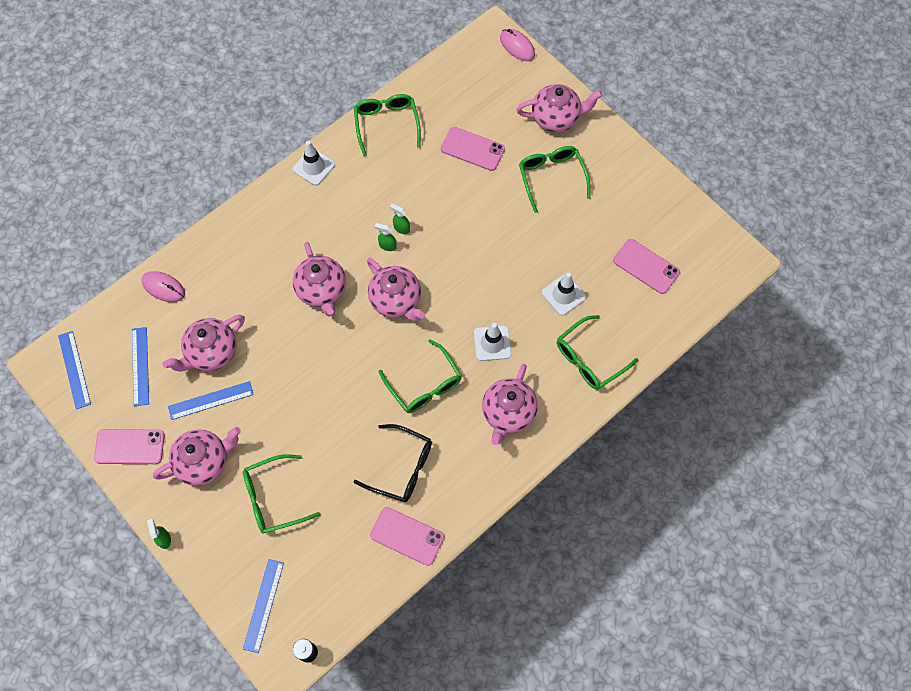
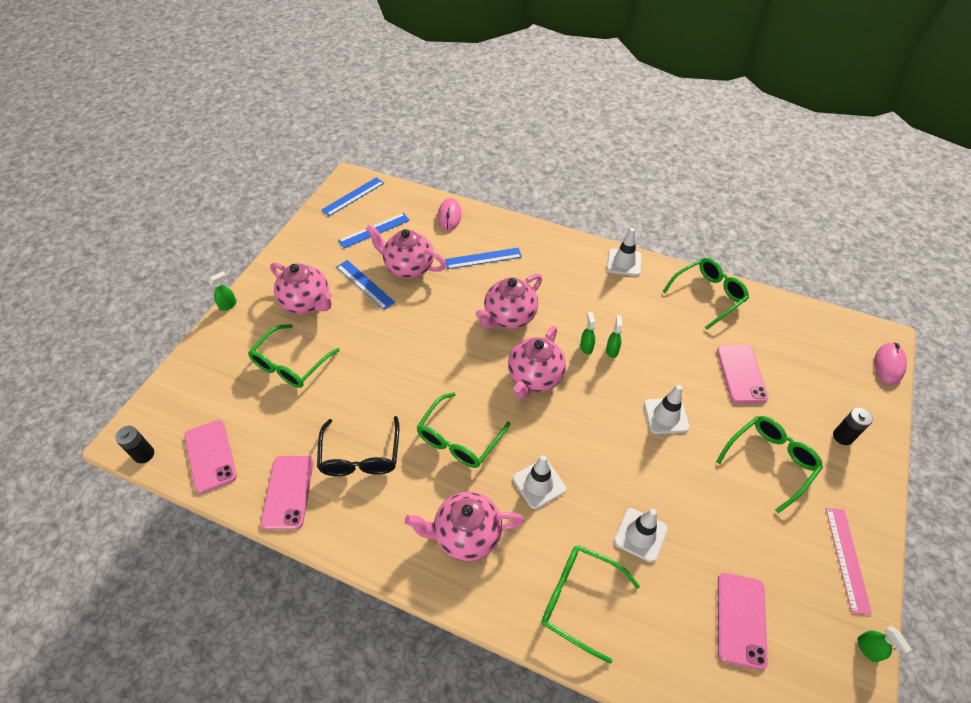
camera: 65 degrees right, 15 degrees down
(129, 446) = (302, 252): pink phone -> pink phone (210, 456)
(263, 605) = (184, 399): blue ruler -> blue ruler (483, 258)
(273, 498) = (291, 364): green glasses -> green glasses turned 105 degrees counterclockwise
(481, 223) = (666, 416): none -> white traffic cone
(556, 118) = (843, 436): pink teapot -> black battery
(638, 178) = (847, 559): none -> pink ruler
(693, 206) = (868, 649): none -> green spray bottle

